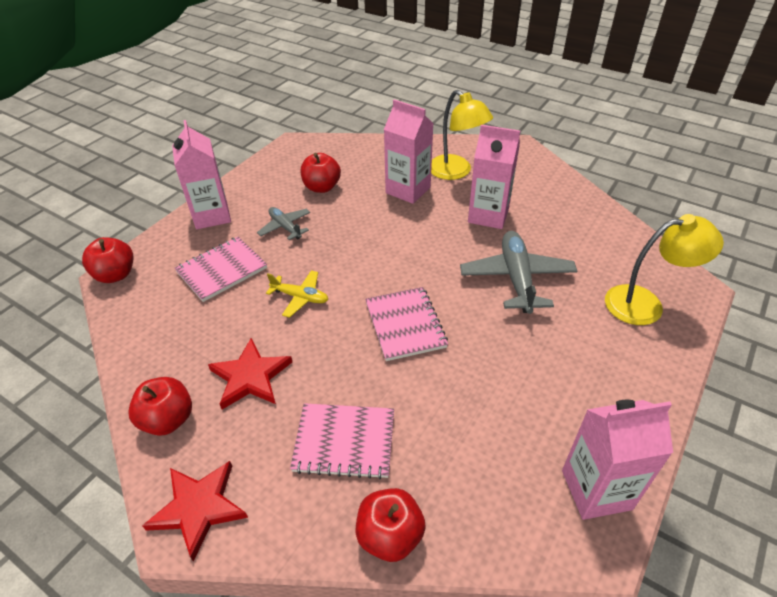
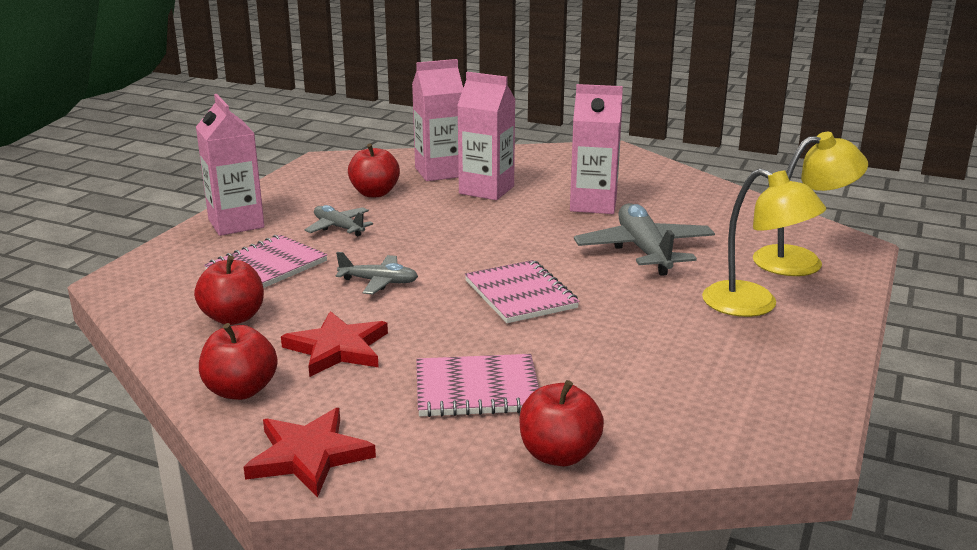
camera: 10 degrees left, 20 degrees down
(116, 275) = (122, 279): red apple -> red apple (233, 317)
(300, 297) = (379, 282): yellow plane -> grey plane
(456, 172) = (541, 173): yellow lamp -> yellow lamp (753, 305)
(596, 489) = (789, 399): pink carton -> pink carton (439, 172)

